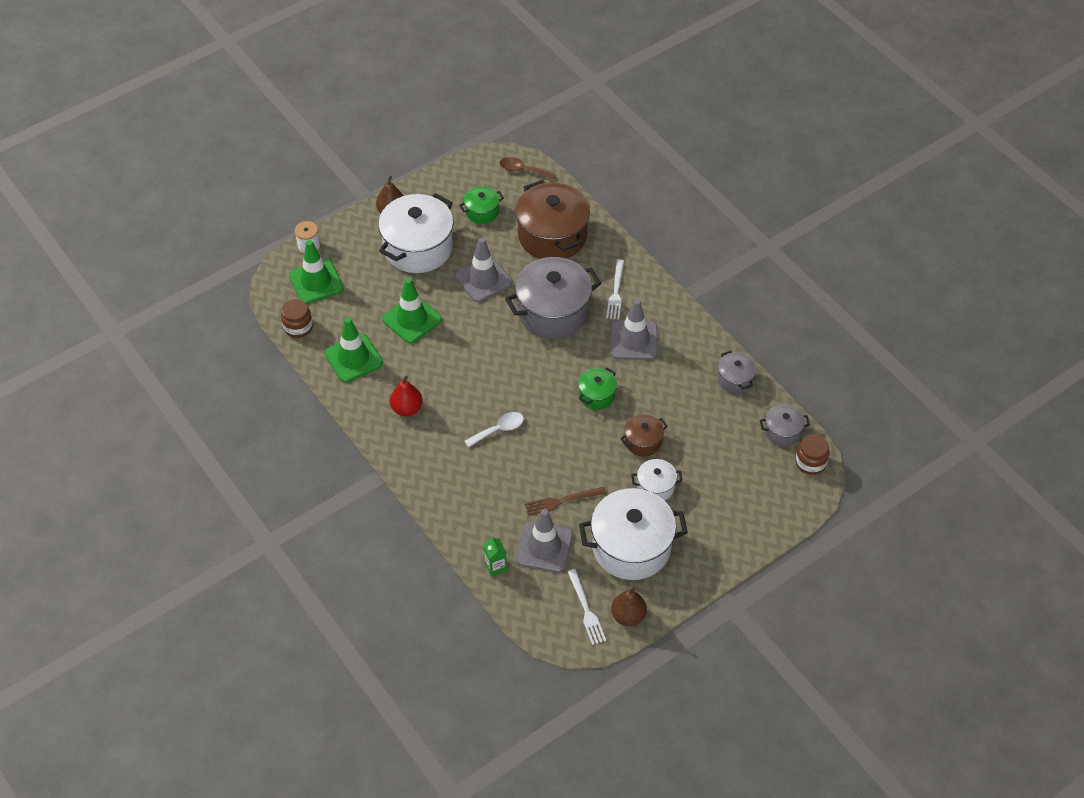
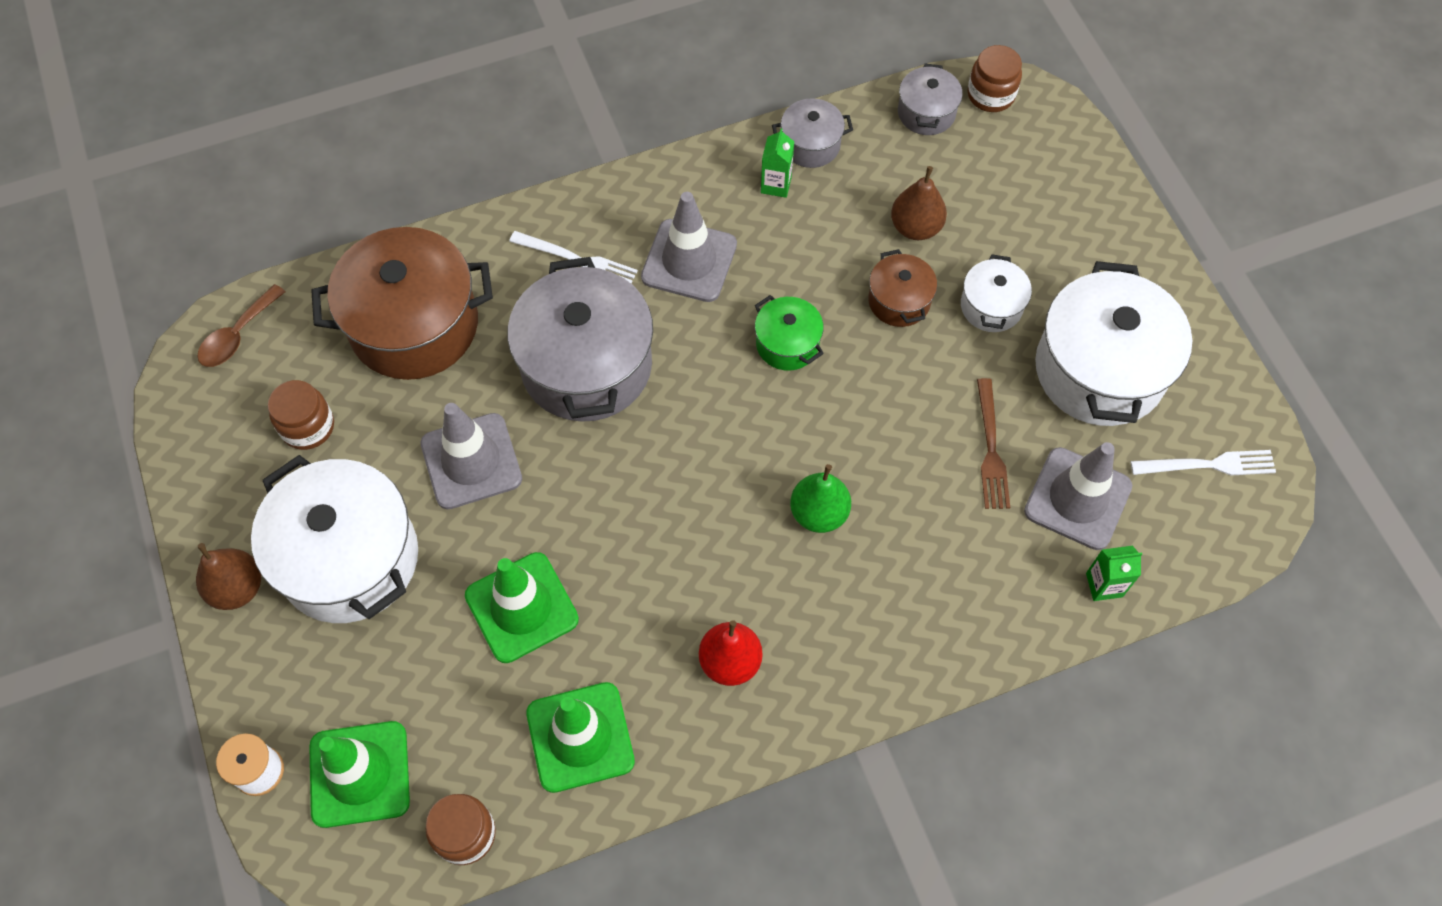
camera: 75 degrees left, 10 degrees up
(482, 212) = (308, 427): green pot -> brown jar
(499, 429) = (819, 513): white spoon -> green pear
(628, 616) = (1228, 407): brown pear -> brown pear (915, 227)
(700, 369) = (776, 185): none -> green carton

